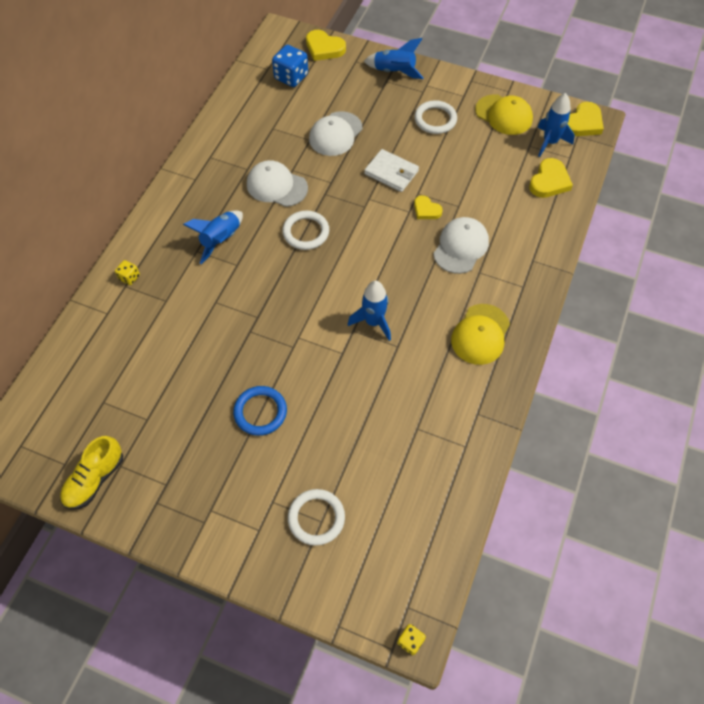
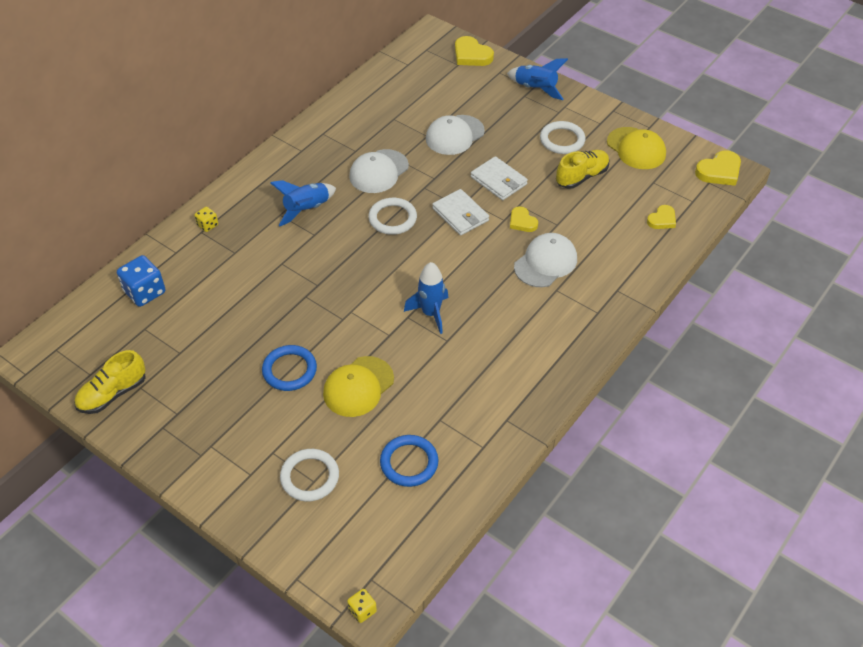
camera: 15 degrees right, 10 degrees down
(276, 186) = (378, 171): white cap -> white cap turned 90 degrees counterclockwise
(291, 77) = (429, 75): blue dice -> blue dice (145, 292)
(367, 215) = (460, 214): none -> white wallet
(403, 479) = (409, 463): none -> blue ring
(465, 153) = (581, 177): none -> yellow shoe
(480, 334) = (536, 347): yellow cap -> yellow cap (358, 387)
(549, 181) = (662, 219): yellow heart -> yellow heart, size x0.64
(550, 142) = (676, 183): blue rocket -> none

